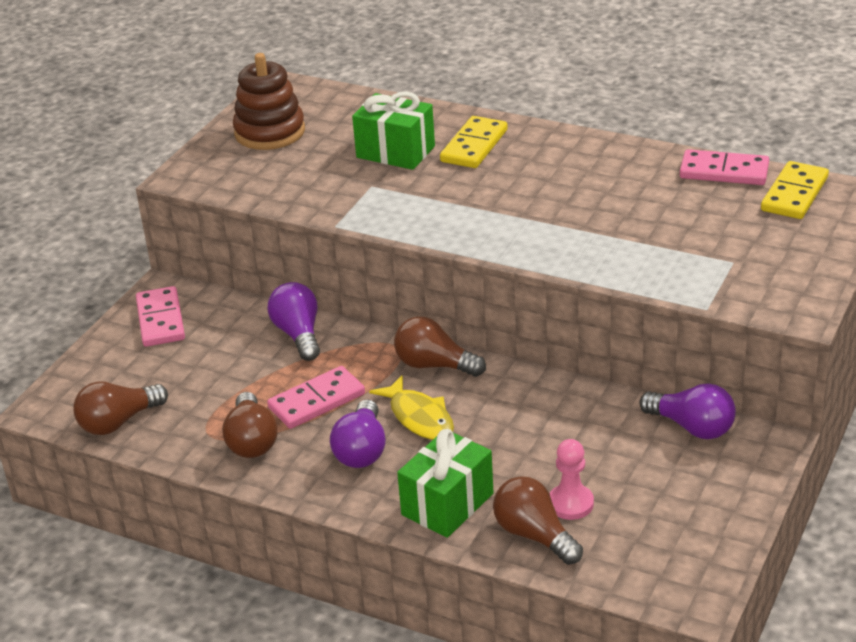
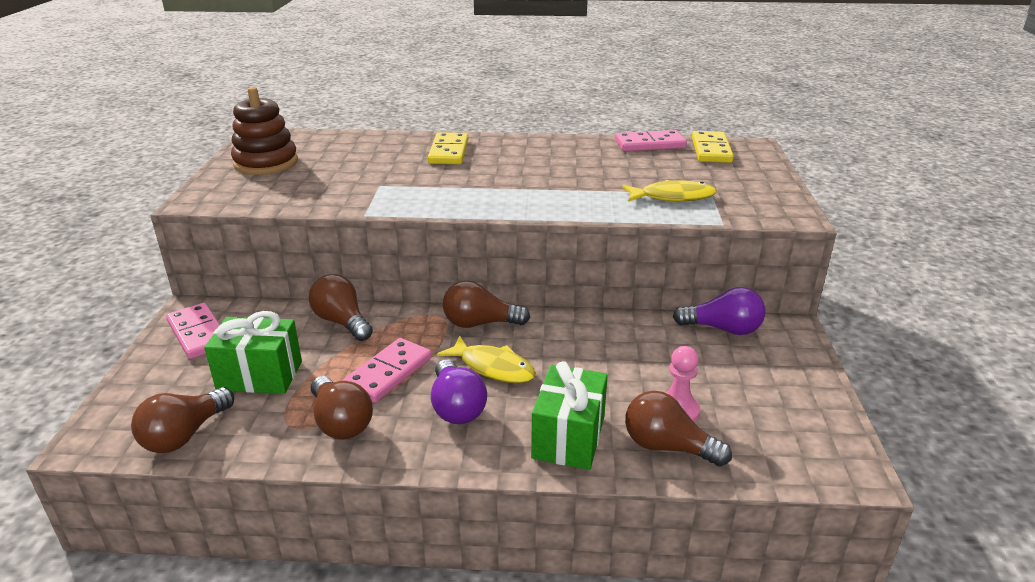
camera: 25 degrees left, 5 degrees down
(298, 334) = (342, 322): purple light bulb -> brown light bulb
(395, 152) = (386, 162): green gift -> green gift (260, 375)
(682, 260) = (673, 197): none -> yellow fish

